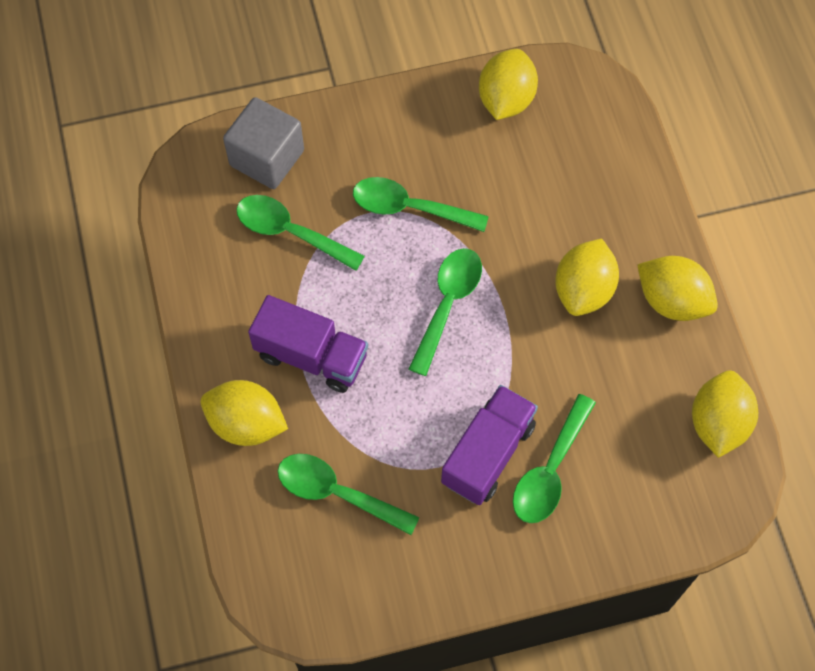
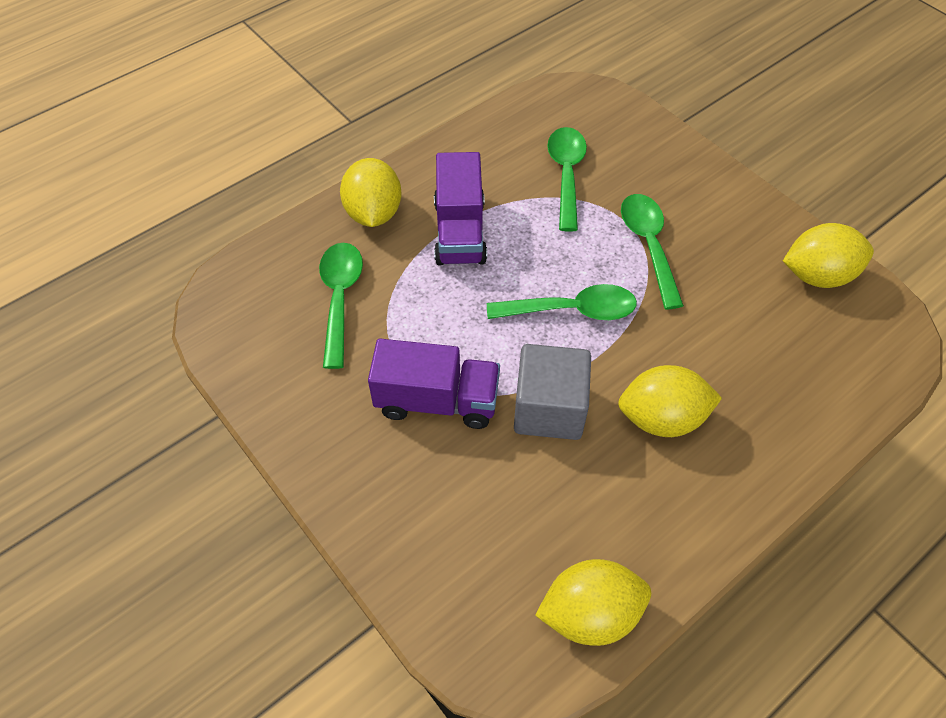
camera: 65 degrees right, 10 degrees down
(267, 158) = (623, 134): grey cube -> grey cube (549, 409)
(550, 470) = (446, 462): green spoon -> none
(672, 300) = (706, 508): yellow lemon -> none

